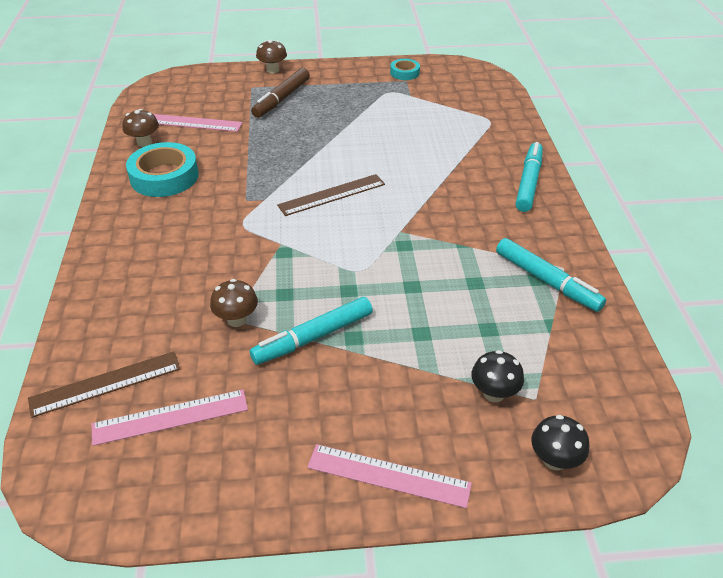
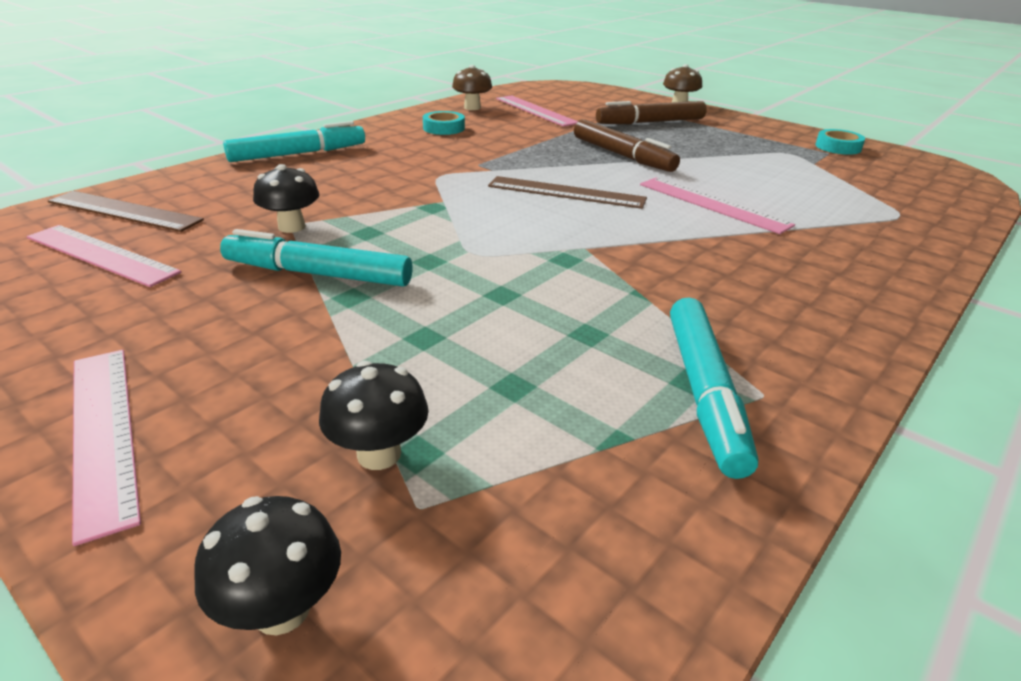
camera: 45 degrees right, 10 degrees down
(164, 176) = (444, 128): turquoise tape -> turquoise tape, size x0.53
(237, 319) = (291, 227): brown mushroom -> black mushroom
(313, 143) = (622, 155): none -> brown marker
(410, 160) = (712, 204): none -> pink ruler
(529, 182) = (864, 287): turquoise marker -> turquoise marker (298, 154)

